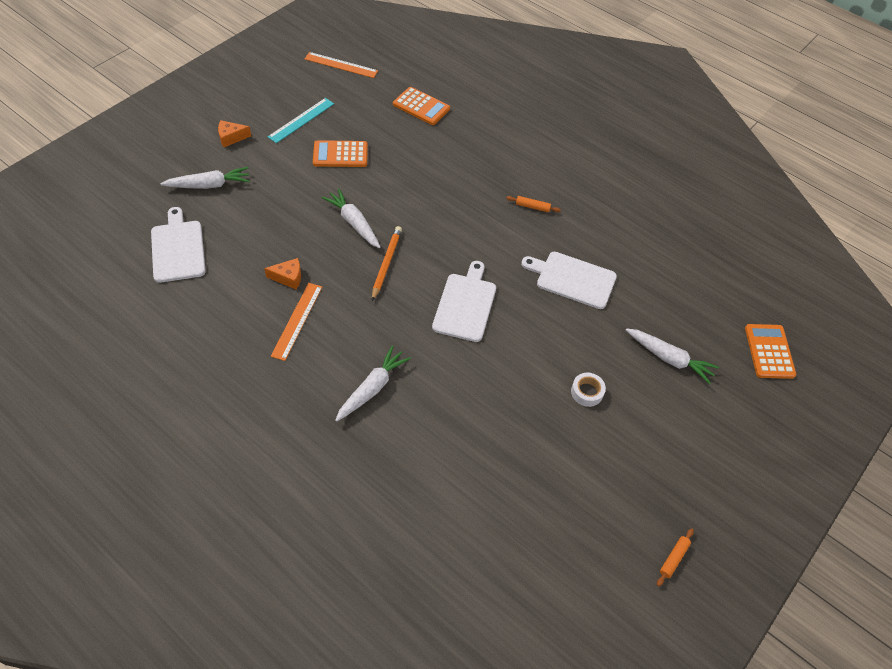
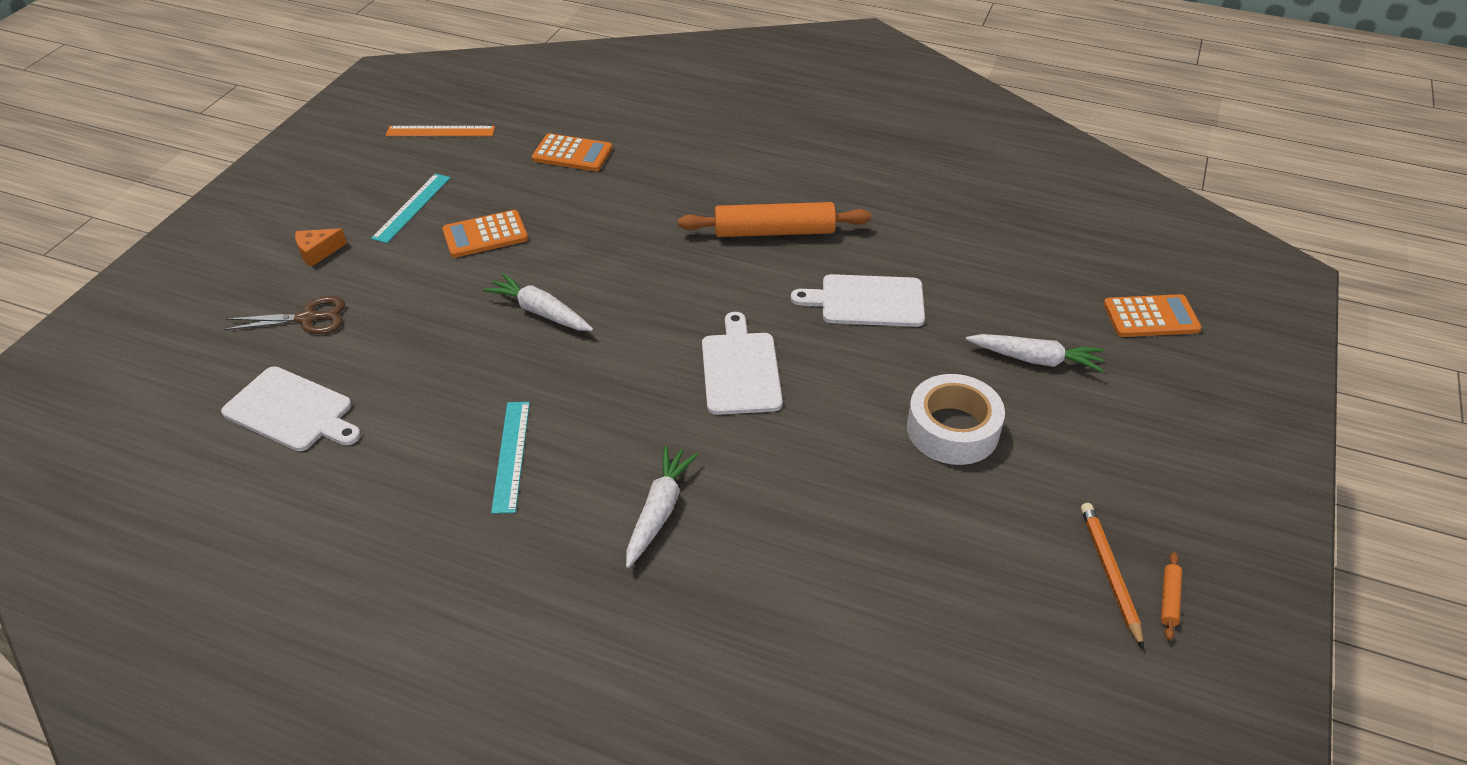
camera: 15 degrees left, 10 degrees down
(178, 248) = (292, 411): white cutting board -> white cutting board turned 150 degrees clockwise
(209, 185) = (307, 318): white carrot -> brown scissors
(288, 277) = (475, 404): orange cheese -> none
(297, 320) = (511, 455): orange ruler -> turquoise ruler
(386, 263) = (608, 349): orange pencil -> orange pencil (1109, 573)
(532, 207) = (774, 232): orange rolling pin -> orange rolling pin, size x2.48
(587, 392) = (952, 429): white tape -> white tape, size x1.97
(769, 351) = (1151, 317): orange calculator -> orange calculator turned 105 degrees clockwise

